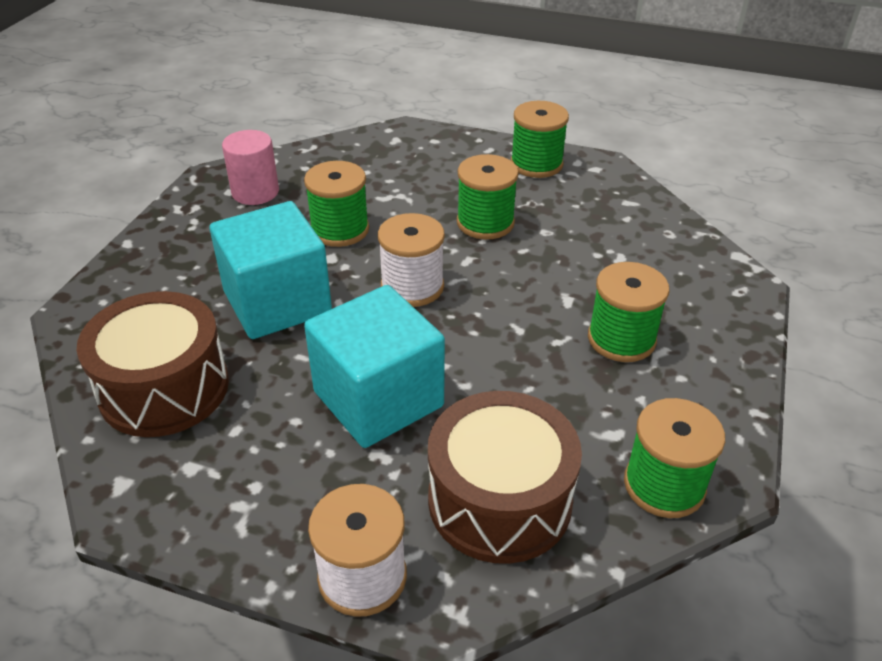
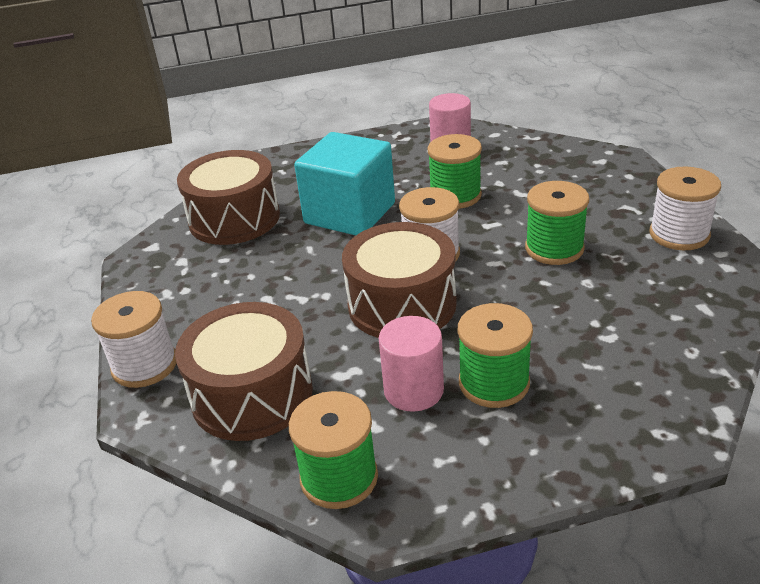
camera: 60 degrees right, 5 degrees down
(378, 399) = (300, 297): turquoise cube -> none
(466, 339) = (402, 304): none -> brown drum
(536, 164) = (679, 234): green spool -> white spool
(591, 387) = (413, 390): none -> pink cylinder

